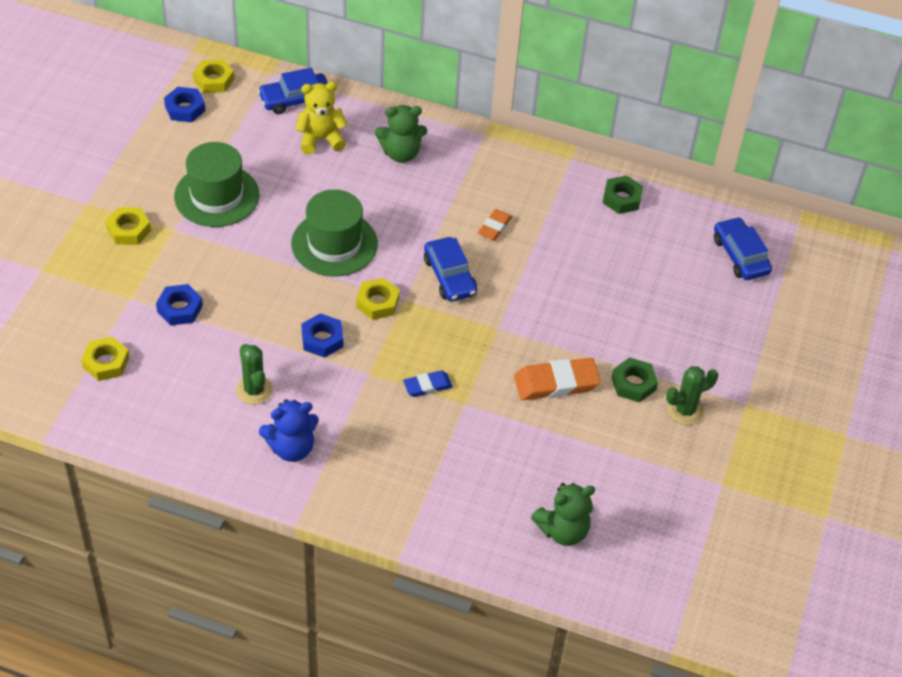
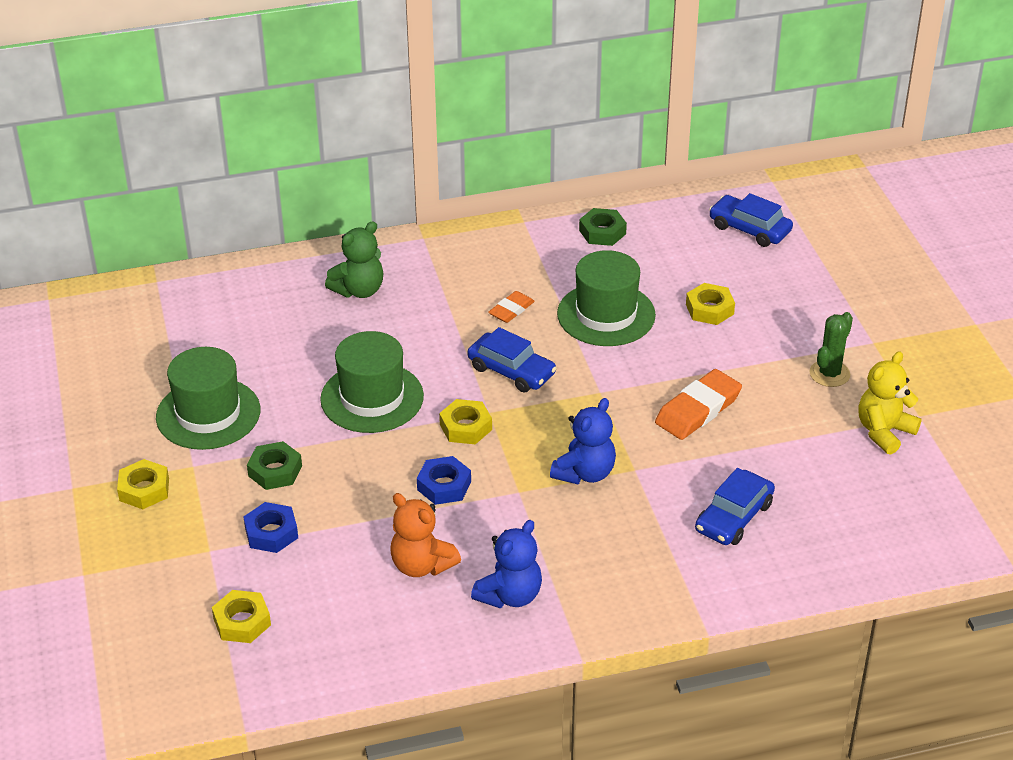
camera: 30 degrees left, 10 degrees down
(185, 108) = (95, 352): blue nut -> none
(214, 80) = (101, 313): yellow nut -> yellow nut (709, 309)
(254, 390) = (421, 565): green cactus -> orange teddy bear
(295, 99) = (204, 292): blue car -> blue car (733, 517)
(321, 139) = (266, 314): yellow teddy bear -> yellow teddy bear (884, 432)
(427, 386) = (585, 473): blue eraser -> blue teddy bear
(494, 227) = (511, 310): orange eraser -> orange eraser turned 45 degrees clockwise
(560, 268) = (606, 314): none -> green hat
(563, 530) = (827, 526): green teddy bear -> none
(633, 383) = (764, 375): green nut -> green nut (275, 471)

